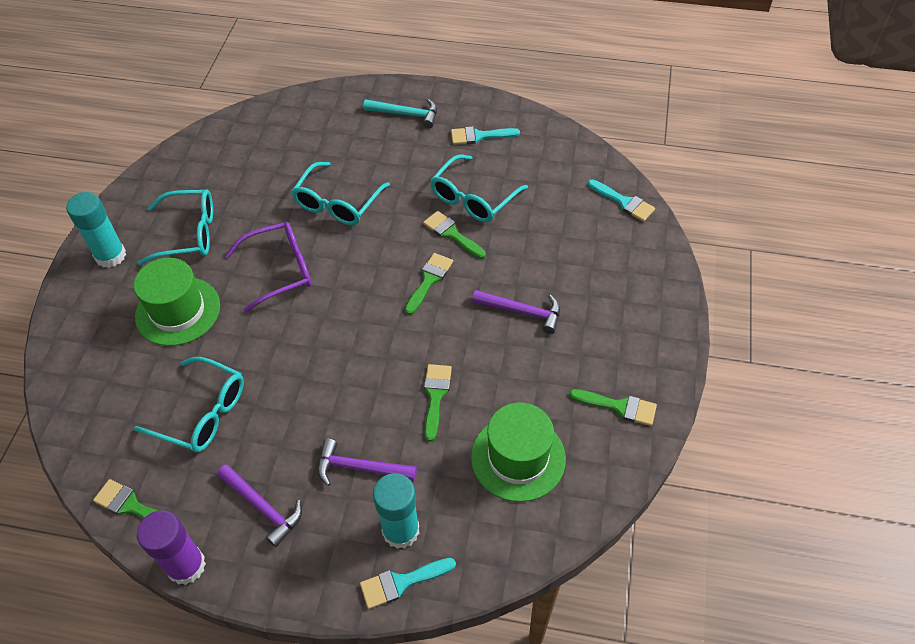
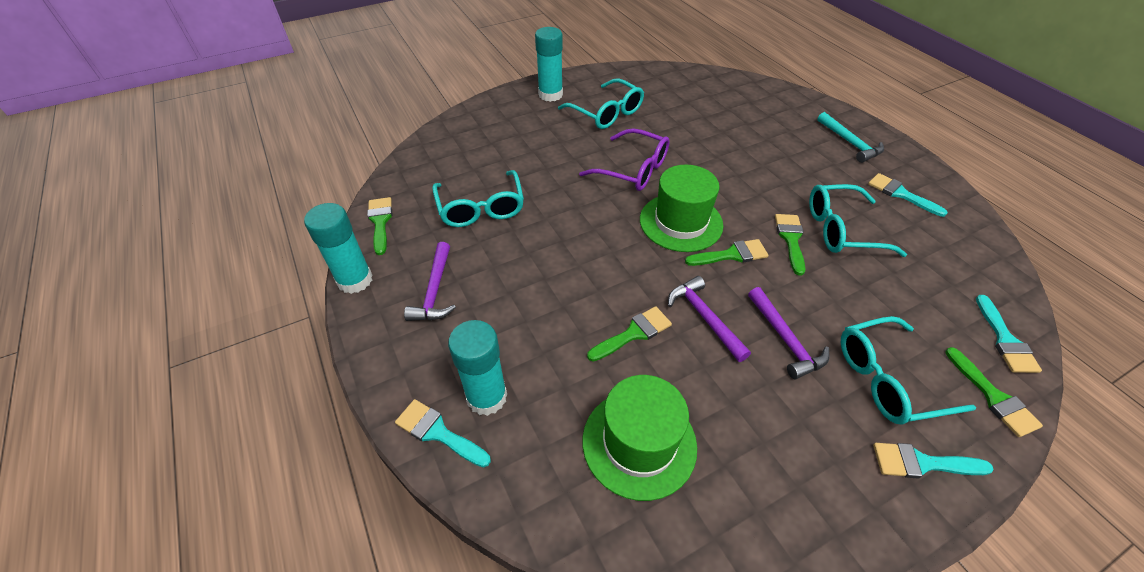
camera: 50 degrees right, 5 degrees down
(178, 311) = (545, 146): green hat -> green hat (681, 222)
(186, 566) = (355, 280): purple glue stick -> turquoise glue stick
(337, 203) = (724, 160): turquoise glasses -> turquoise glasses (887, 379)
(360, 467) = (520, 327): purple hammer -> purple hammer (705, 317)
(619, 407) = (788, 502): green brush -> green brush (993, 397)
(652, 320) = (922, 463): none -> turquoise brush

